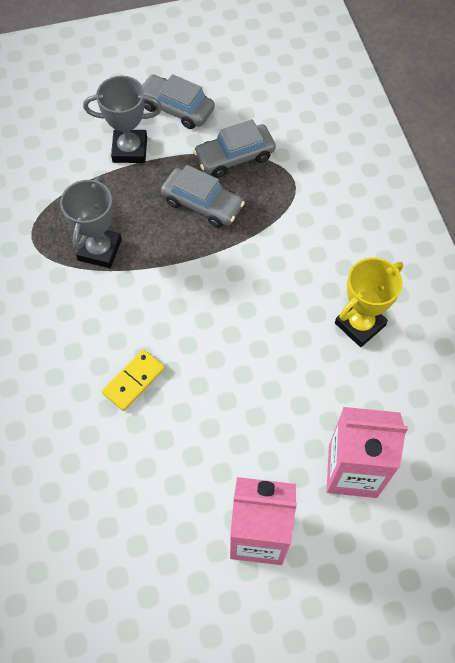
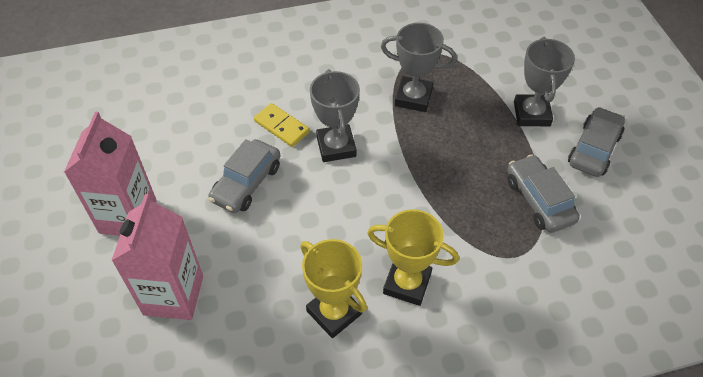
camera: 90 degrees right, 10 degrees down
(165, 325) = (336, 146): none -> grey trophy
(202, 204) = (474, 173): grey car -> grey car (247, 183)
(326, 265) = (407, 283): none -> yellow trophy

